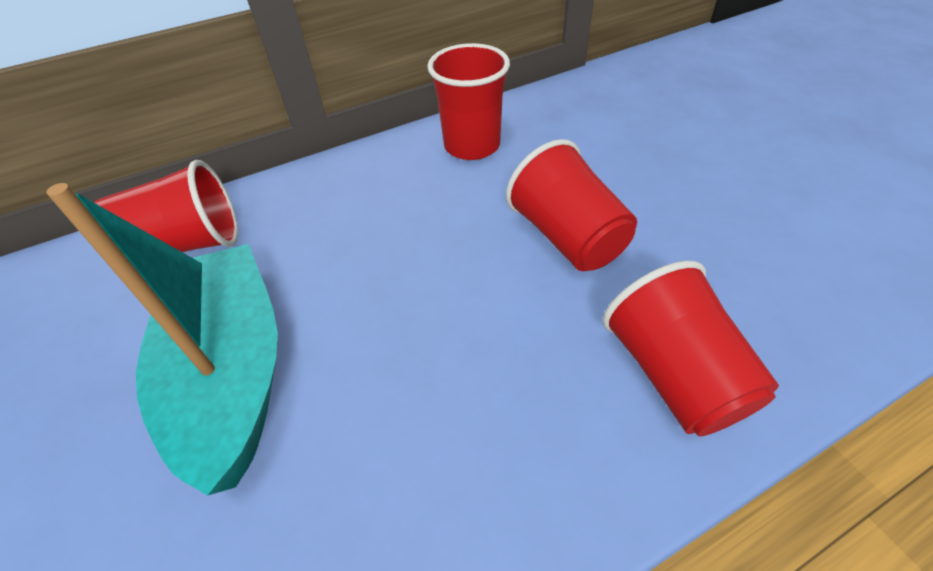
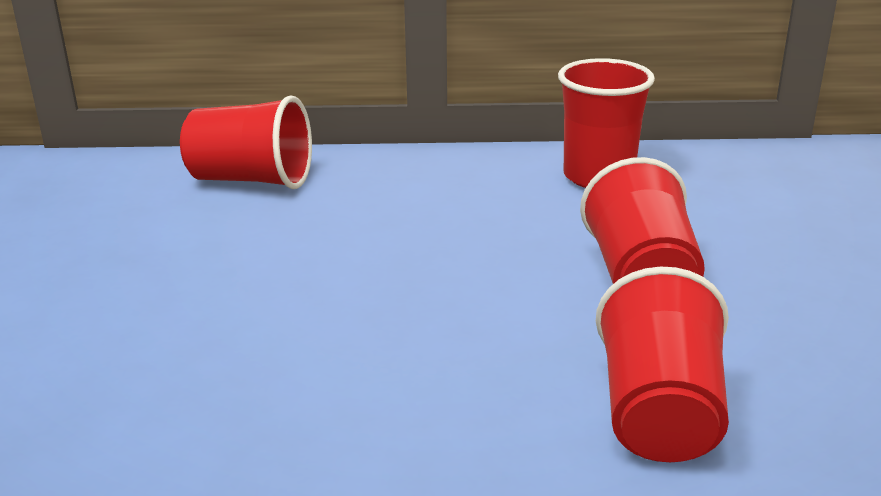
camera: 25 degrees right, 20 degrees down
(232, 373) = (231, 277): turquoise boat -> none

